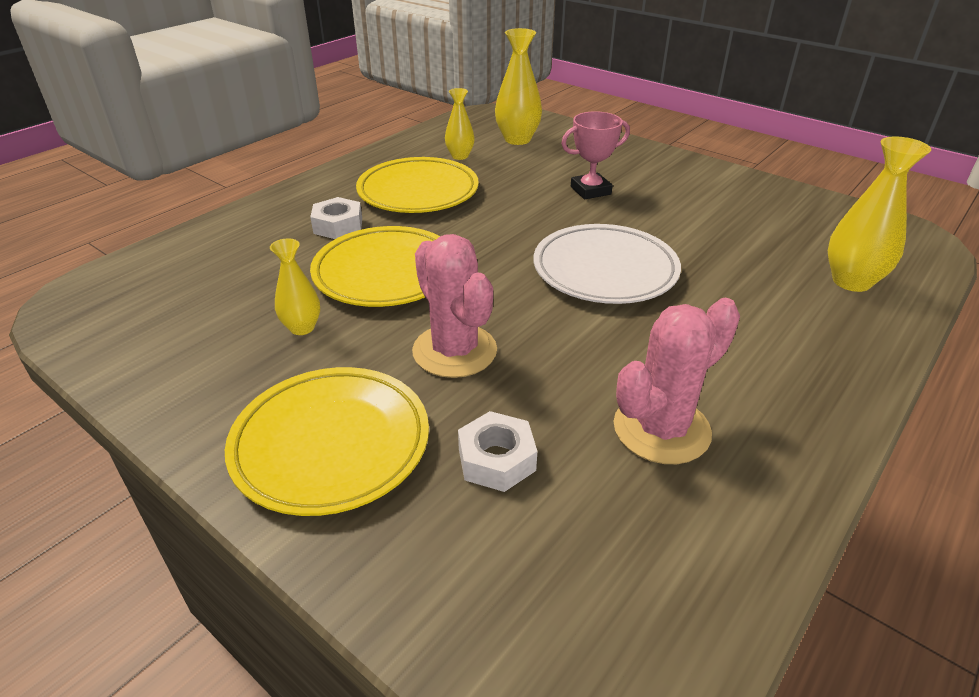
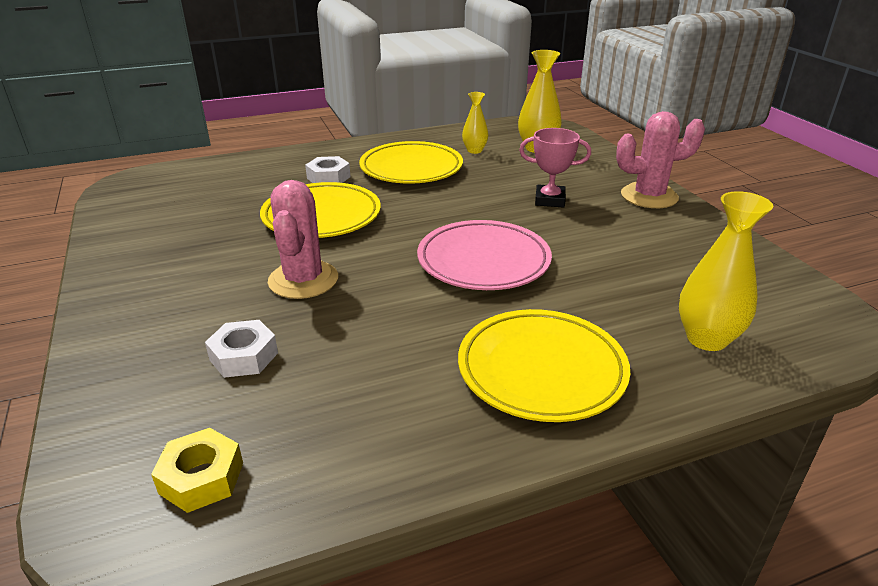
camera: 30 degrees right, 5 degrees down
(302, 328) = (229, 234): yellow vase -> none
(331, 444) = (162, 308): yellow plate -> yellow plate (541, 370)
(605, 270) = (483, 261): white plate -> pink plate
(618, 608) = (202, 478): none -> yellow nut
(661, 429) = (379, 384): pink cactus -> pink cactus (649, 196)

